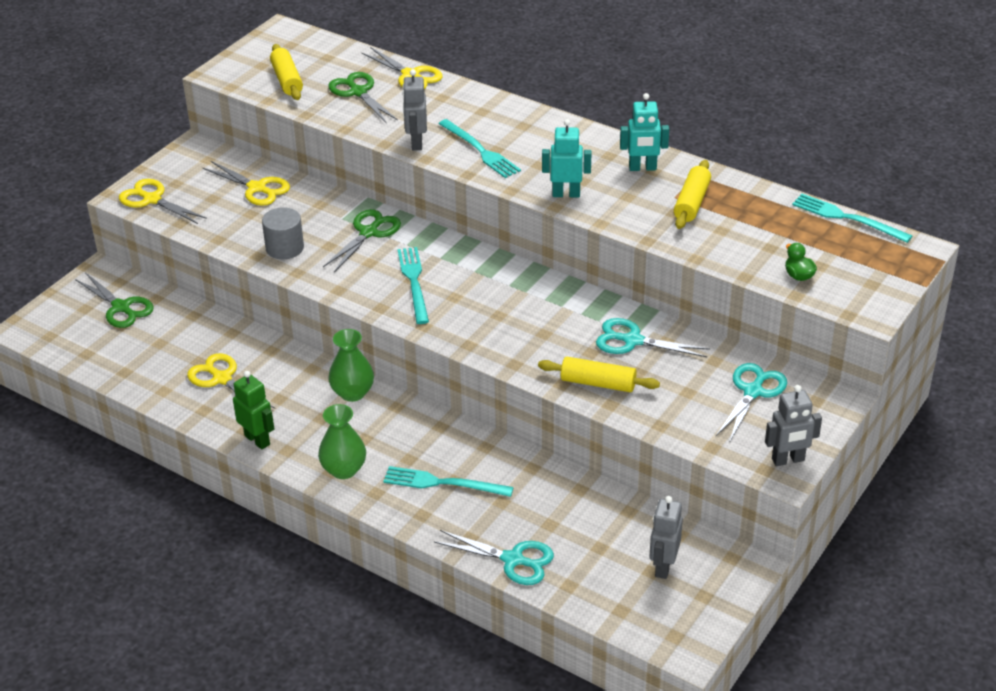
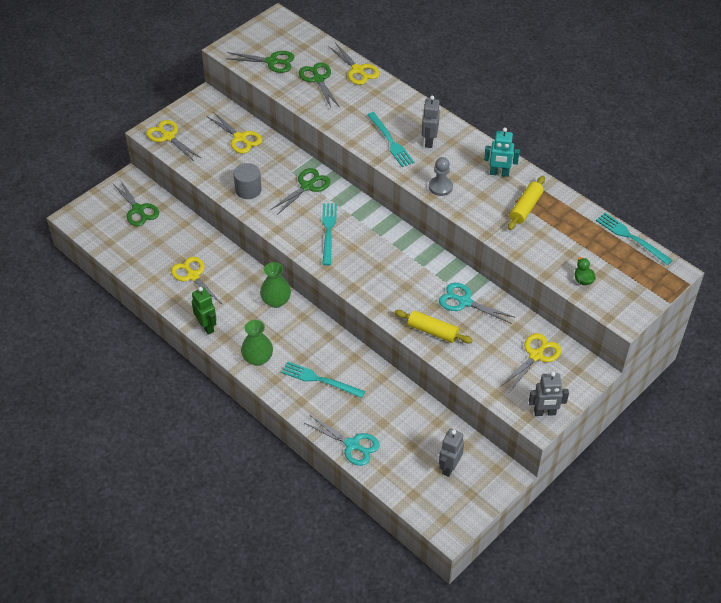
camera: 10 degrees right, 10 degrees up
(287, 80) = (272, 62): yellow rolling pin -> green scissors
(416, 143) = (348, 128): grey robot -> grey robot (429, 141)
(566, 194) = (440, 187): turquoise robot -> grey pawn
(753, 392) = (536, 355): turquoise scissors -> yellow scissors

